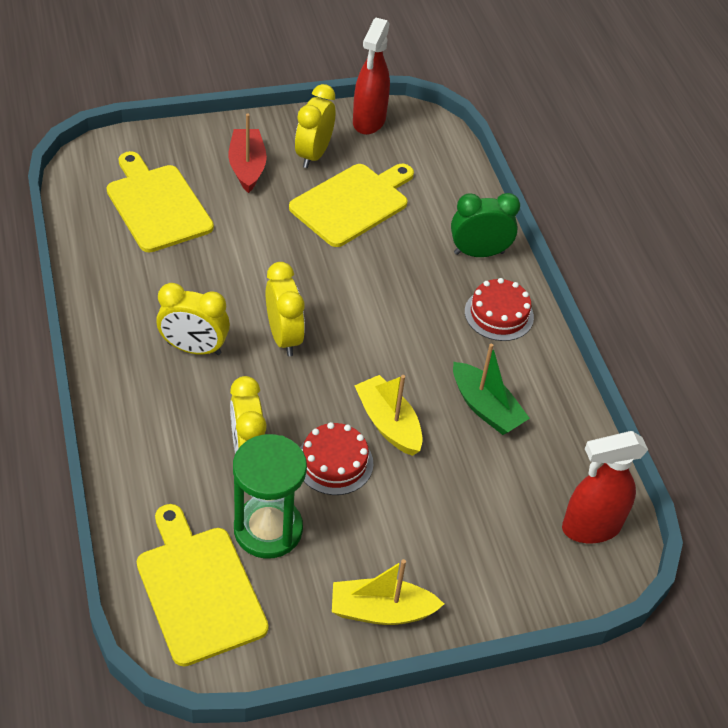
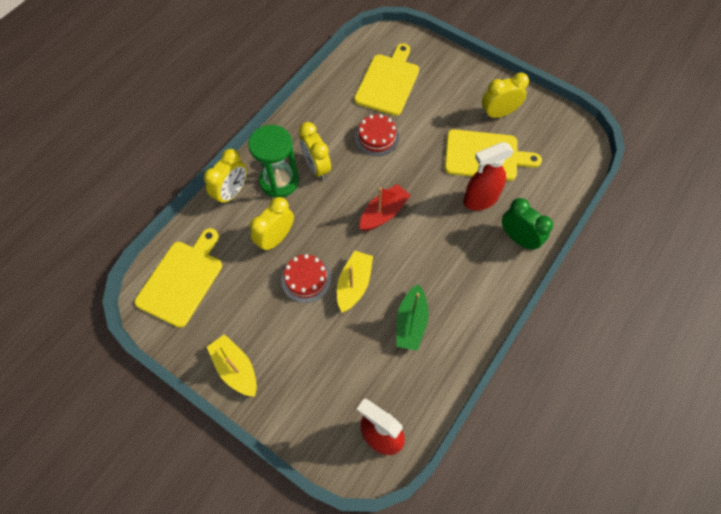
camera: 55 degrees right, 15 degrees up
(247, 167) = (455, 95): red boat -> red boat (383, 213)
(268, 529) = (240, 281): green hourglass -> green hourglass (279, 181)
(284, 337) = (362, 197): yellow clock -> yellow clock (232, 193)
(369, 121) = (553, 117): red spray bottle -> red spray bottle (479, 200)
(499, 314) = (484, 281): red cake -> red cake (376, 137)

